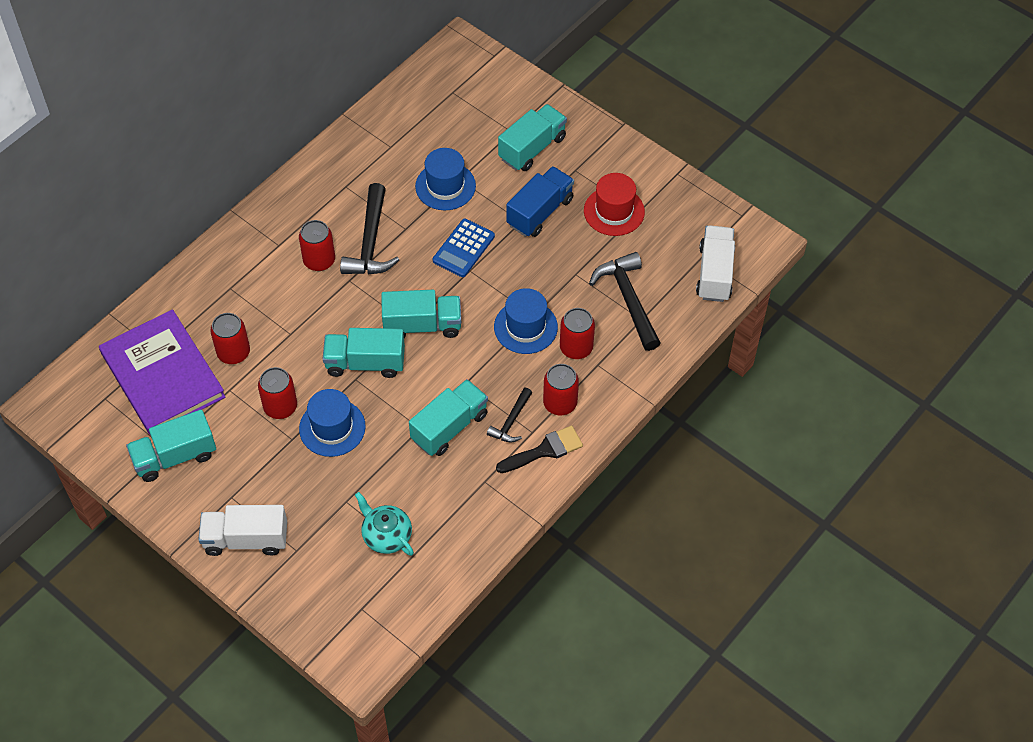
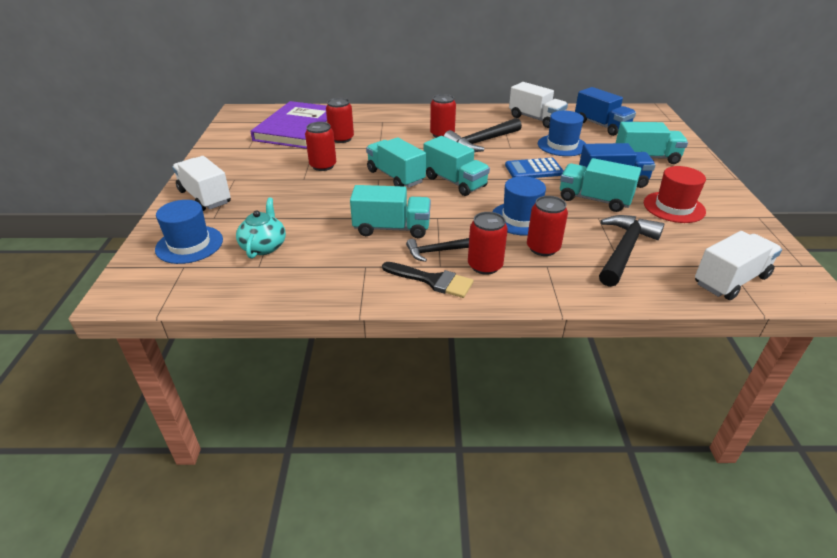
camera: 50 degrees right, 20 degrees down
(175, 456) = (245, 152): turquoise truck -> turquoise truck (594, 200)
(332, 427) = (330, 187): blue hat -> blue hat (189, 244)
(371, 155) = (535, 119): none -> white truck
(443, 117) = (601, 126): none -> blue truck

